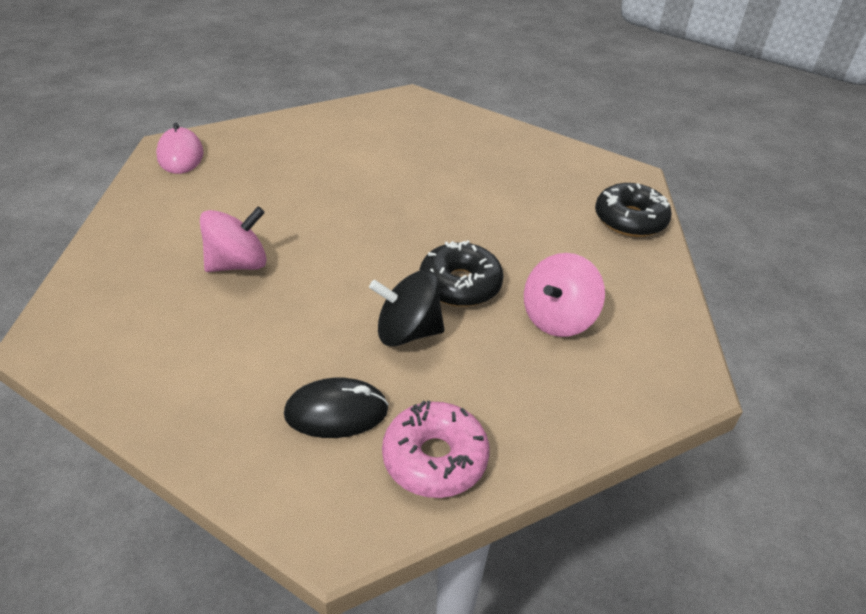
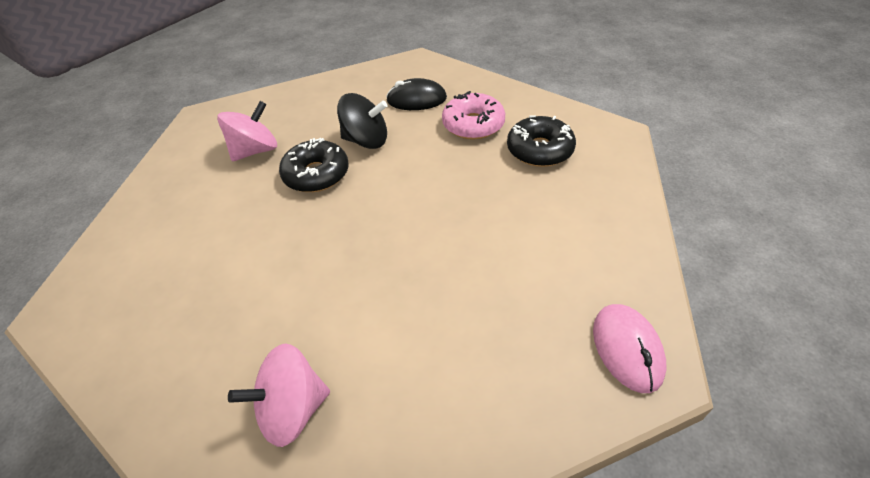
camera: 170 degrees left, 5 degrees up
(238, 264) = (500, 190): pink spinning top -> pink spinning top (292, 409)
(435, 458) = (365, 83): pink donut -> pink donut (473, 125)
(630, 219) = (120, 242): black donut -> black donut (539, 150)

